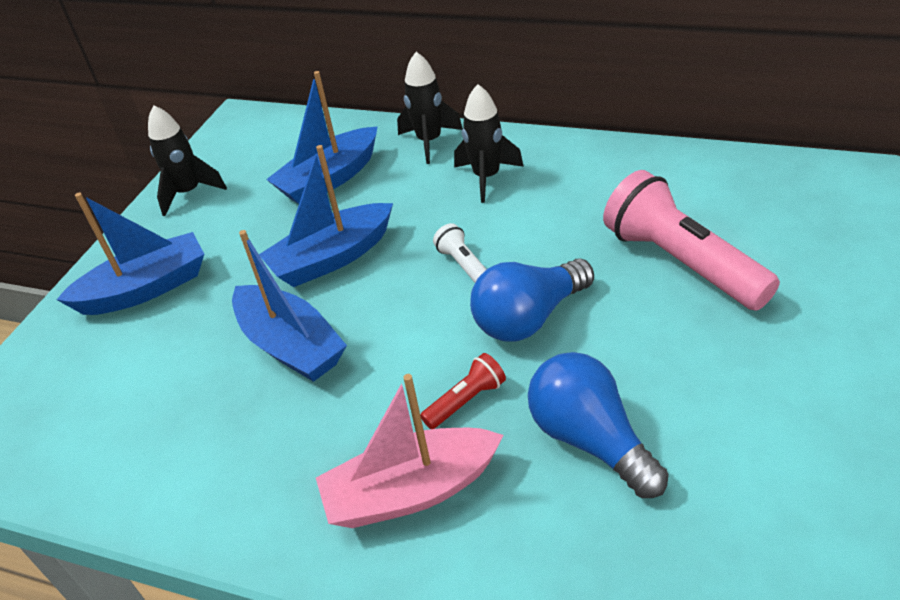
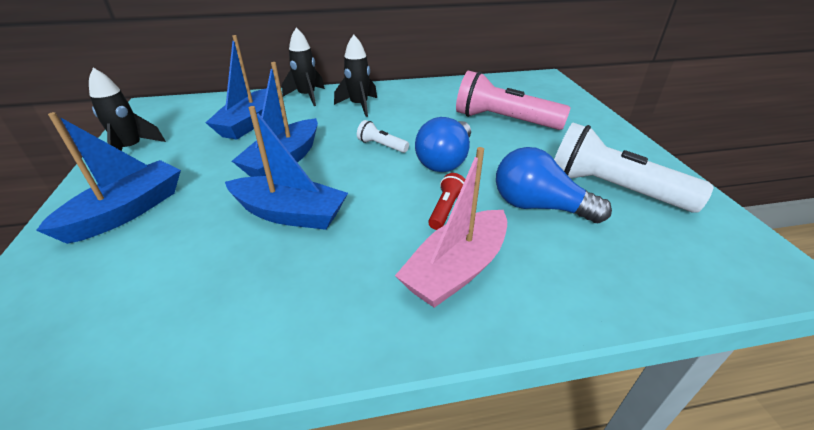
camera: 35 degrees left, 5 degrees down
(730, 449) = (612, 189): none -> white flashlight

